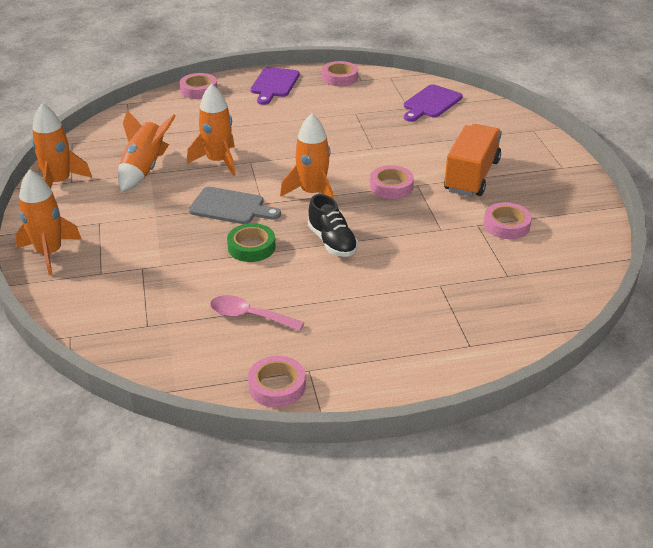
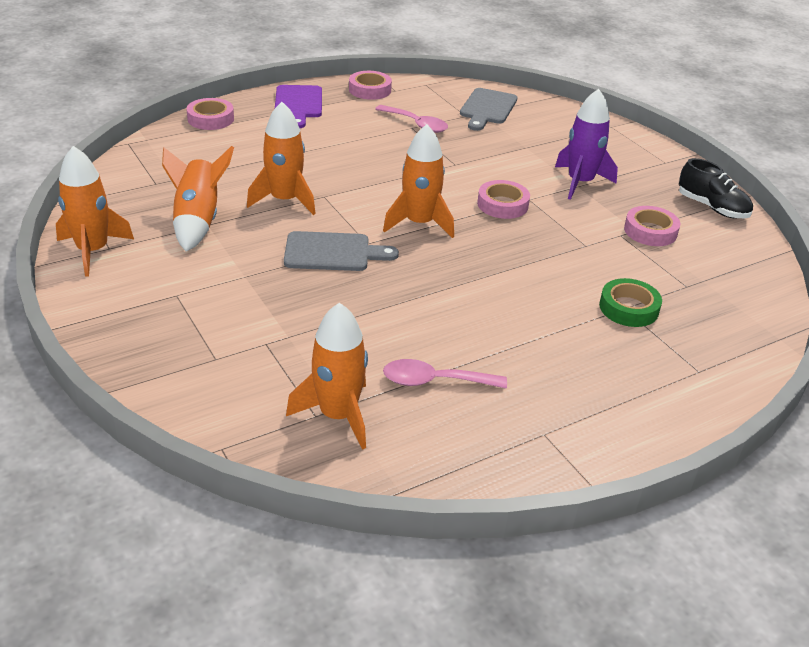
camera: 20 degrees left, 0 degrees up
(49, 253) = (131, 344): orange rocket -> orange rocket (338, 415)
(251, 247) = (386, 297): green tape -> green tape (628, 308)
(277, 386) = (519, 461): pink tape -> none
(332, 242) = (476, 277): black shoe -> black shoe (712, 208)
(360, 111) = (416, 124): none -> pink spoon
(431, 103) = (487, 108): purple cutting board -> grey cutting board
(471, 176) = (580, 182): orange truck -> purple rocket

